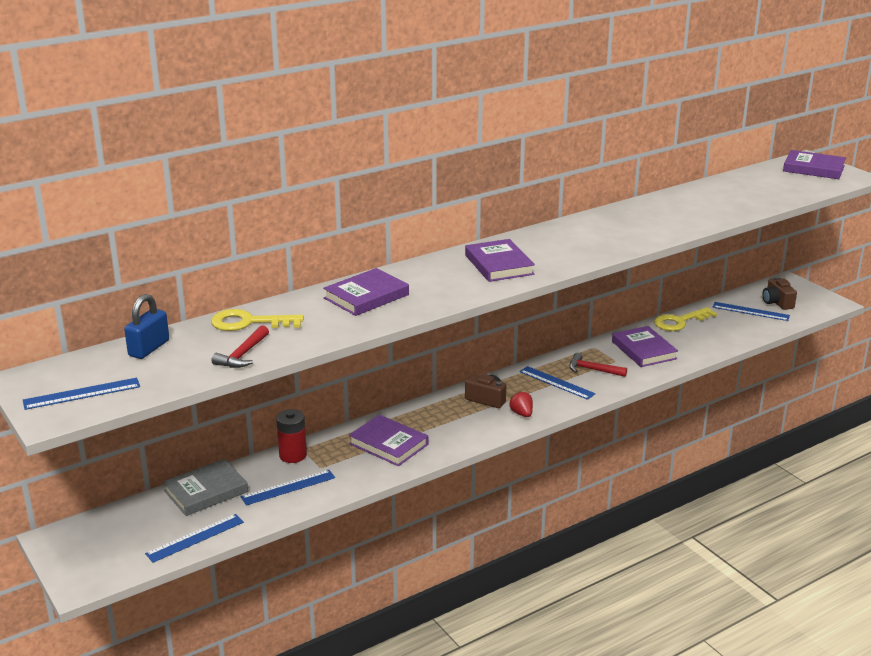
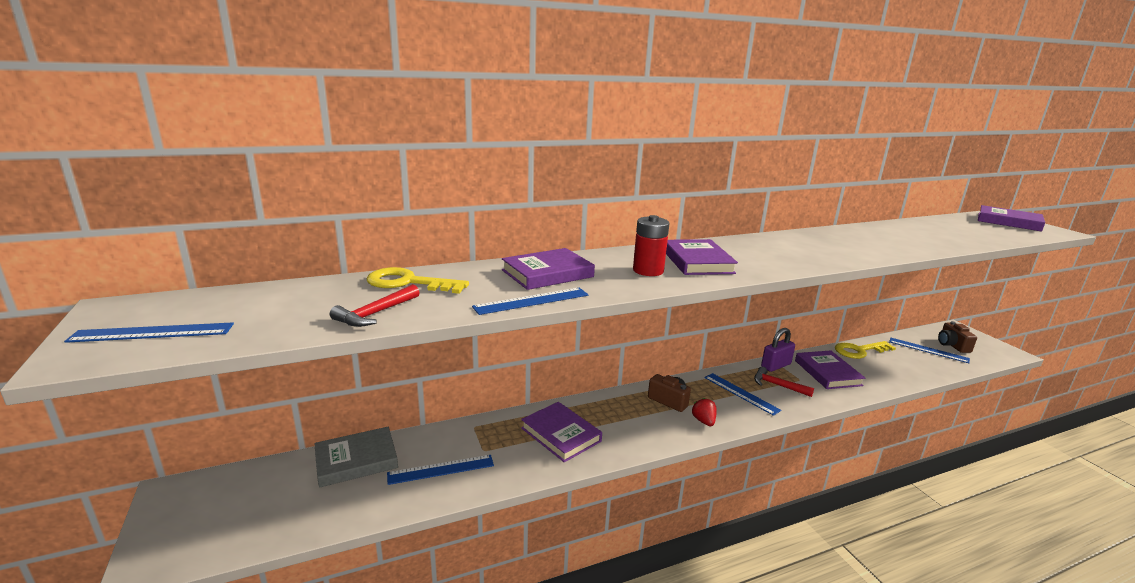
camera: 10 degrees right, 5 degrees down
(149, 348) = (281, 294): blue padlock -> none
(195, 538) = (312, 519): blue ruler -> blue ruler (532, 301)
(293, 455) = (461, 432): red battery -> red battery (648, 271)
(592, 349) = (775, 365): none -> purple padlock

